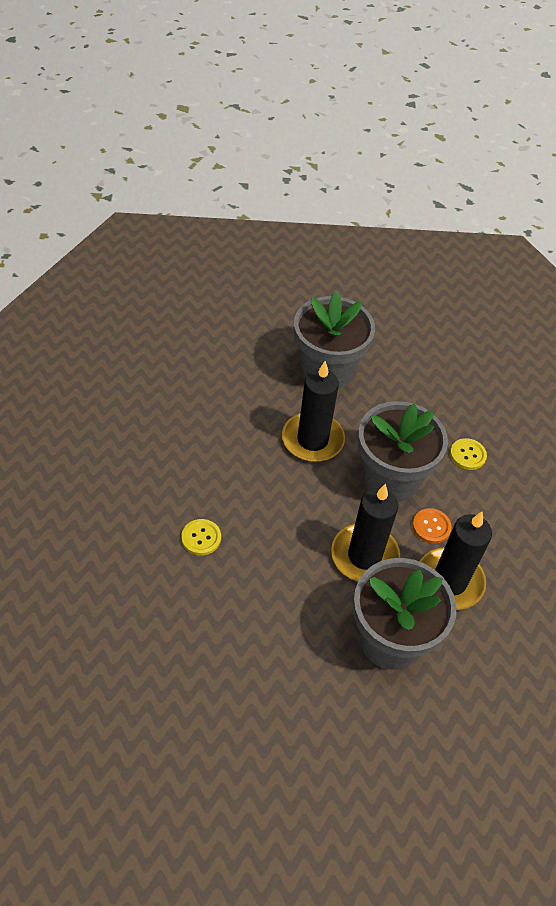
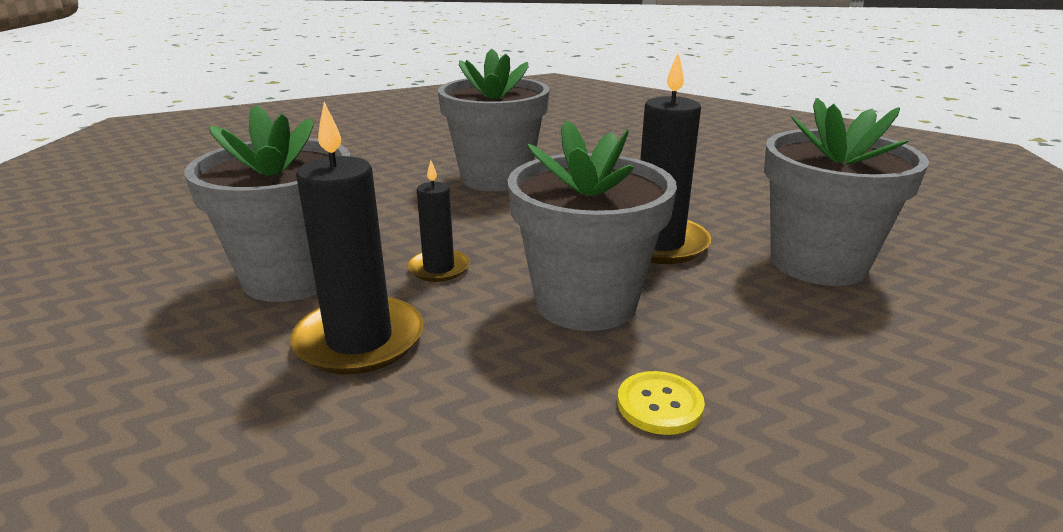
camera: 100 degrees right, 25 degrees down
(201, 538) = (496, 178): yellow button -> grey flower pot
(364, 556) = (439, 268): black candle -> black candle, size x0.57
(431, 526) = (478, 334): orange button -> none

